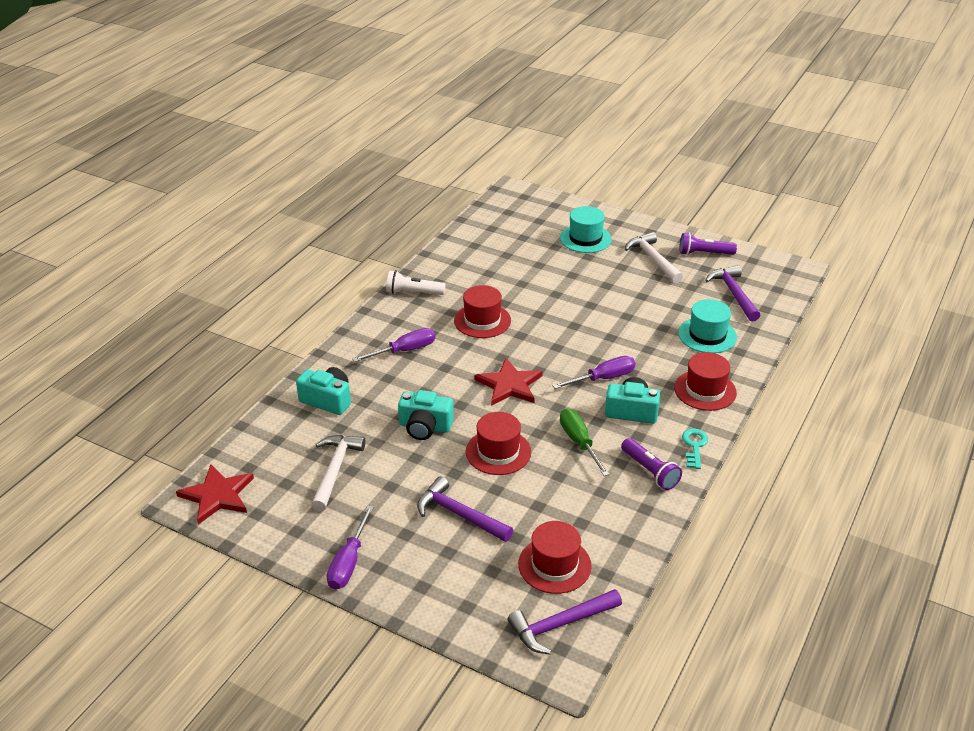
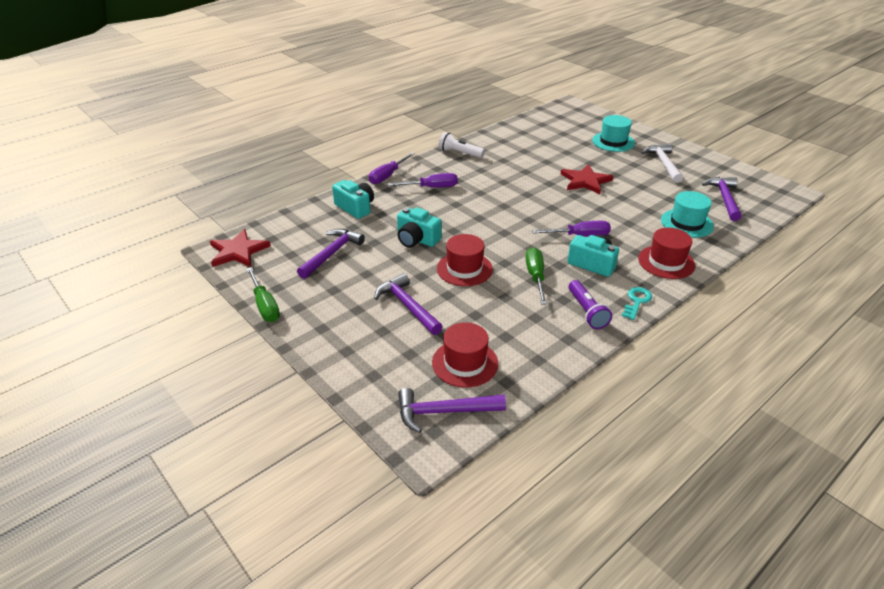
camera: 20 degrees right, 0 degrees up
(296, 557) = (265, 305): none -> green screwdriver
(335, 470) = (331, 254): white hammer -> purple hammer
(349, 562) = (301, 319): purple screwdriver -> purple screwdriver (388, 176)
(482, 320) = (502, 179): red hat -> none
(509, 385) = (499, 225): red star -> red star (585, 181)
(704, 253) = (710, 167): purple flashlight -> none

